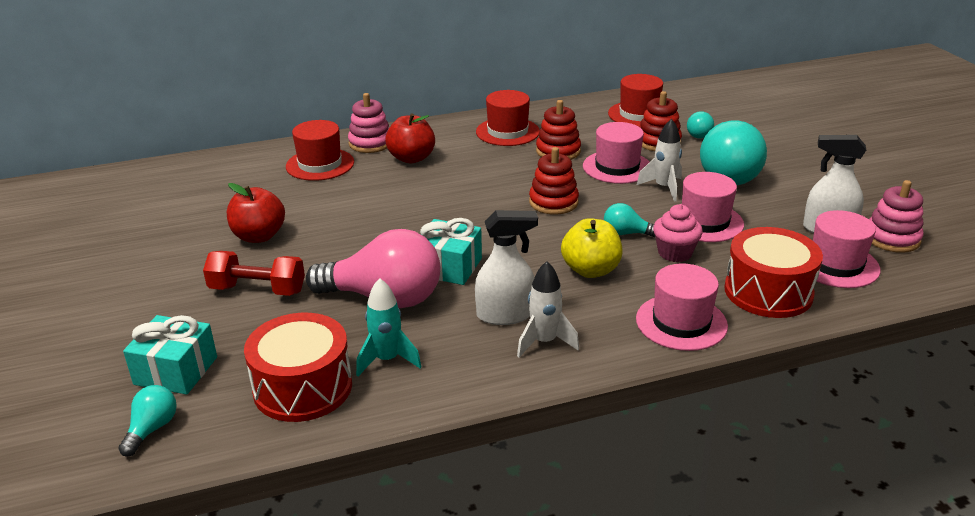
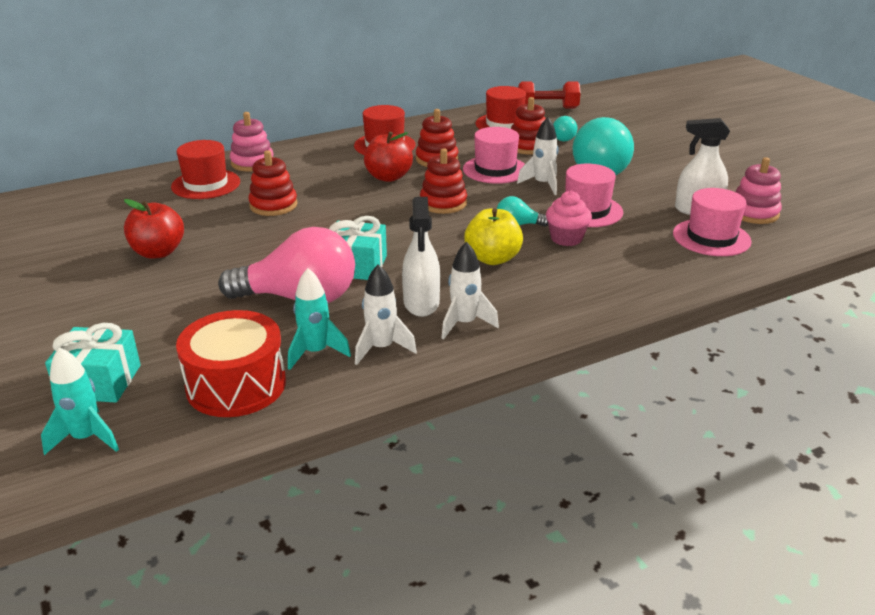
camera: 10 degrees left, 0 degrees up
(152, 429) = (86, 438): turquoise light bulb -> turquoise rocket
(257, 290) = (168, 301): red dumbbell -> red dumbbell (547, 108)
(381, 192) = (273, 205): none -> red stacking toy
(411, 158) = (296, 173): red apple -> red apple (388, 177)
(454, 361) = (381, 348): none -> white rocket
(505, 315) = (421, 303): white spray bottle -> white spray bottle turned 105 degrees clockwise
(681, 322) = (587, 296): pink hat -> none
(768, 292) = (658, 264): red drum -> none

